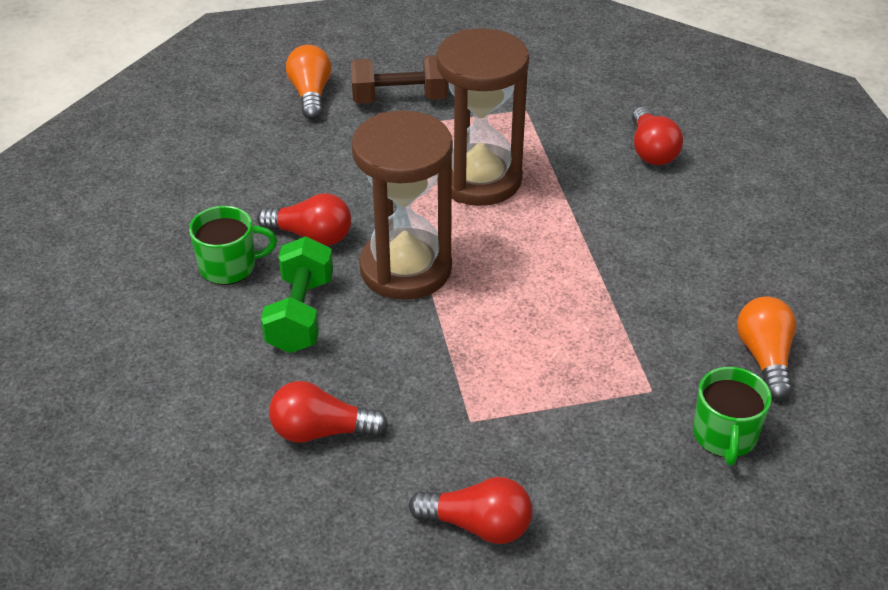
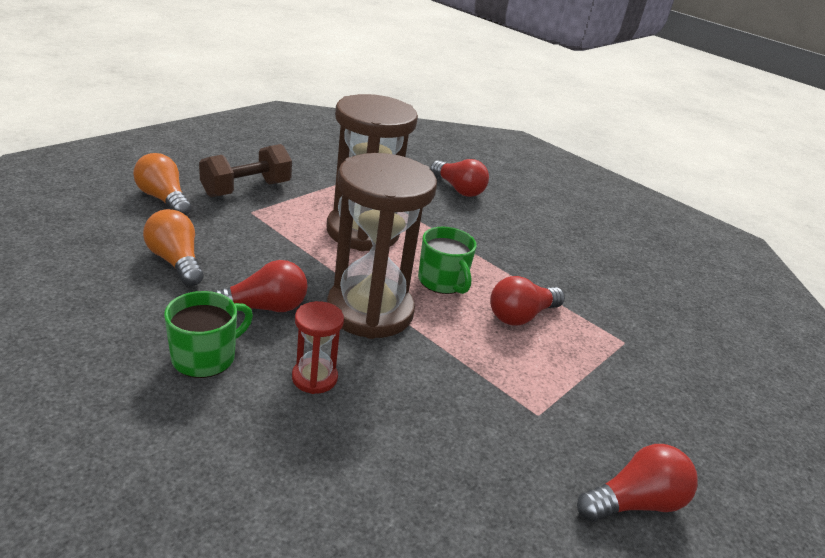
camera: 40 degrees left, 10 degrees down
(301, 314) = (314, 378): green dumbbell -> red hourglass
(321, 431) = (432, 478): red light bulb -> red light bulb (521, 316)
(724, 436) = (696, 356): green mug -> green mug (442, 281)
(764, 358) = (658, 297): orange light bulb -> orange light bulb (176, 261)

